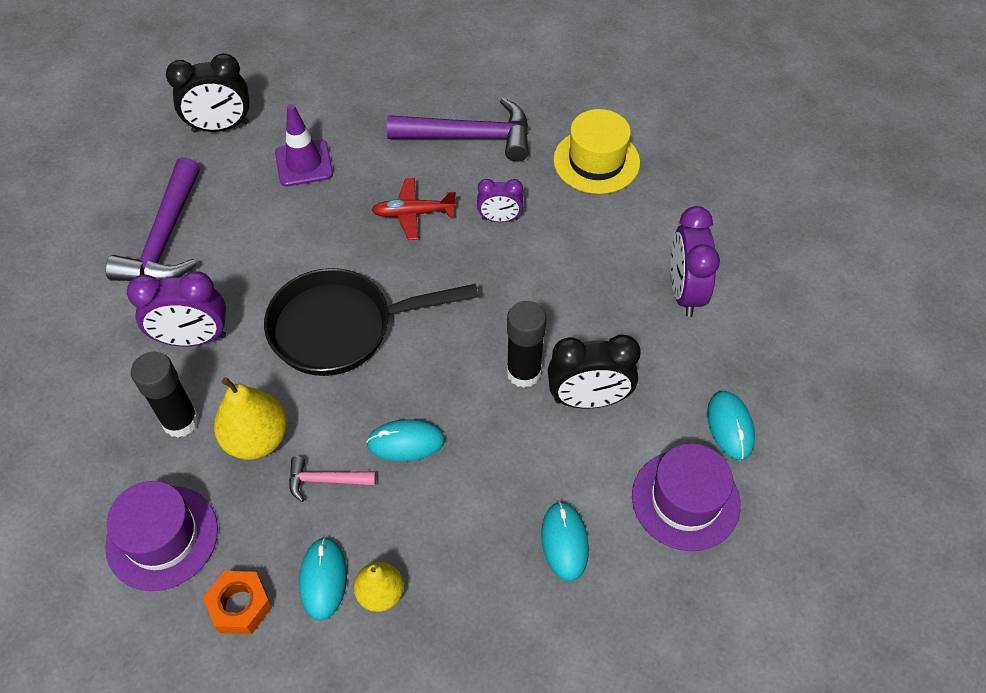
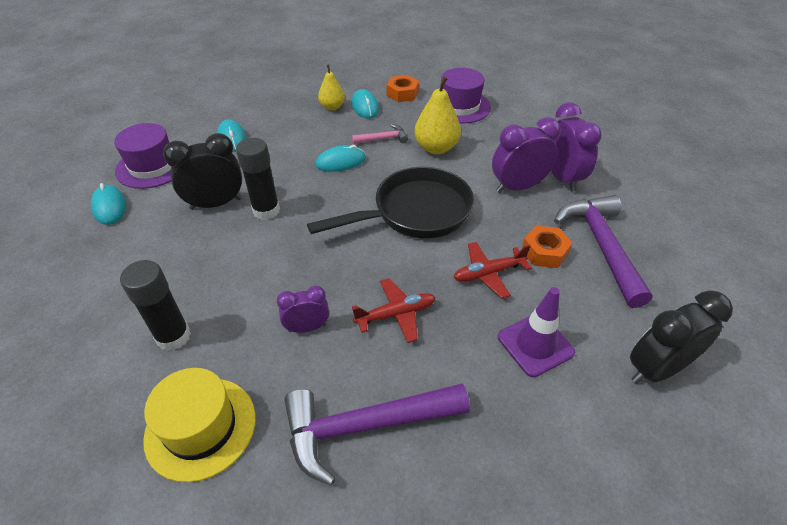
camera: 165 degrees right, 10 degrees down
(181, 421) = (489, 147): black glue stick -> black glue stick (173, 337)
(229, 245) = (544, 252): none -> orange nut
(303, 234) = (488, 273): none -> red plane
(684, 292) = (122, 294): purple clock -> purple clock (562, 178)

